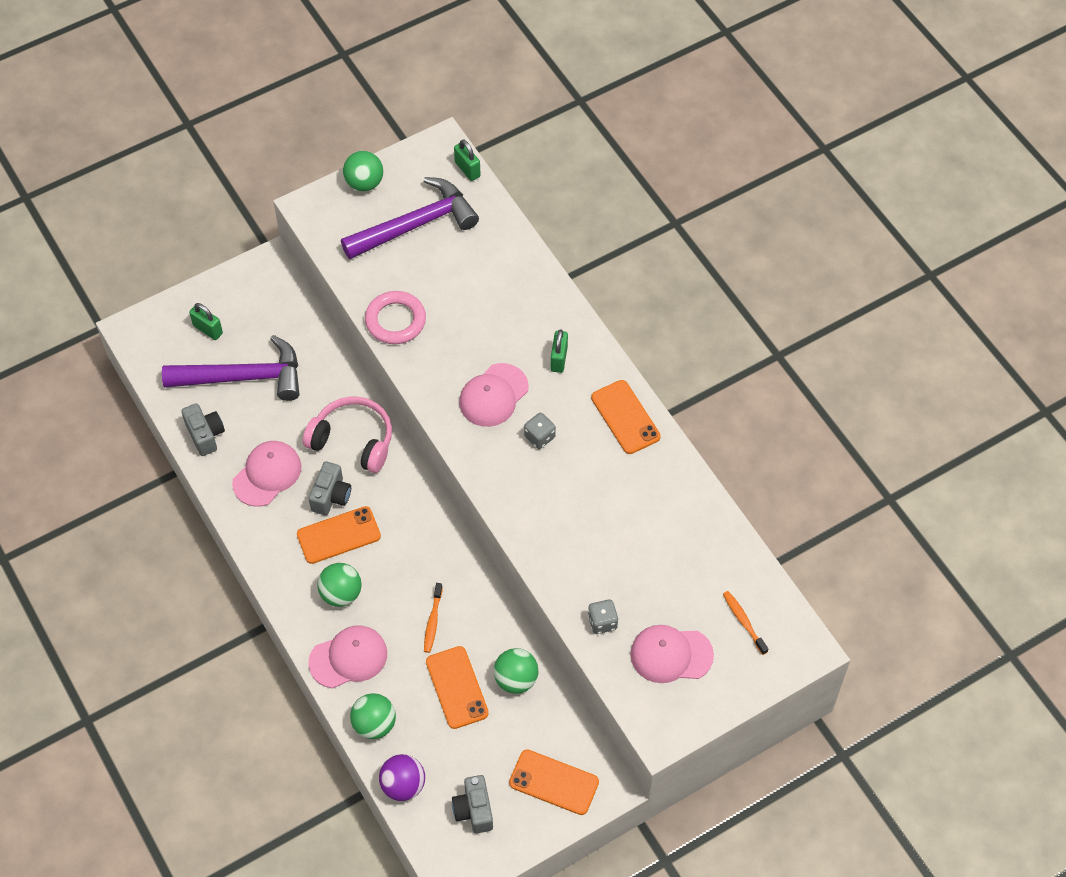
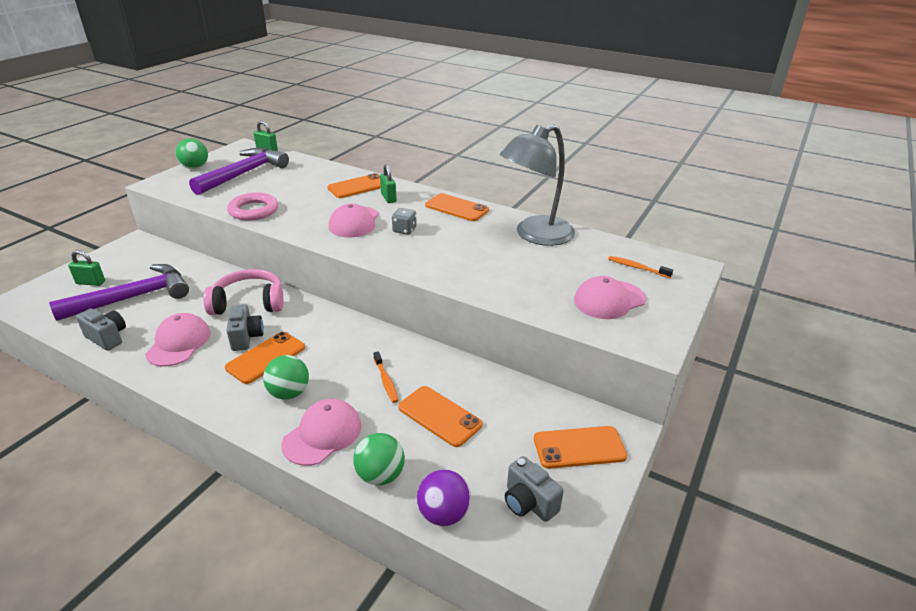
camera: 30 degrees left, 25 degrees down
(516, 679) = (485, 391): green ball -> none
(537, 316) = (358, 186): none -> orange phone
(602, 622) = (540, 300): grey dice -> none
(677, 513) = (535, 235): none -> grey lamp

